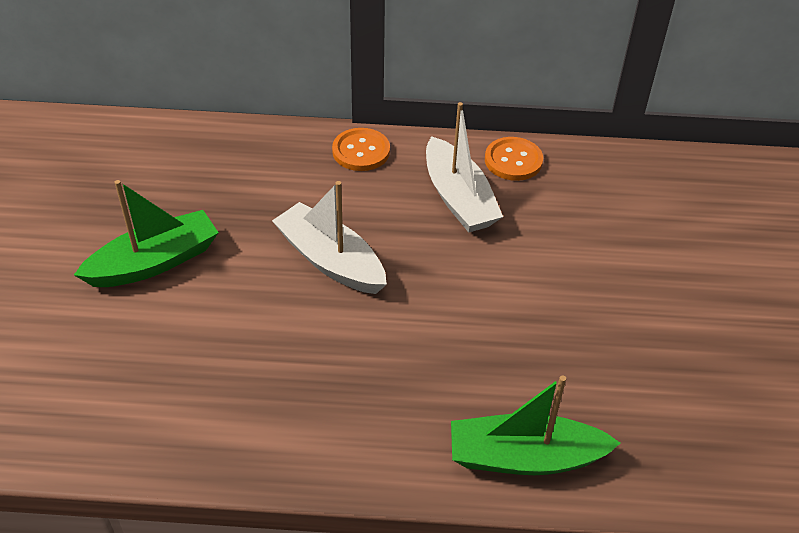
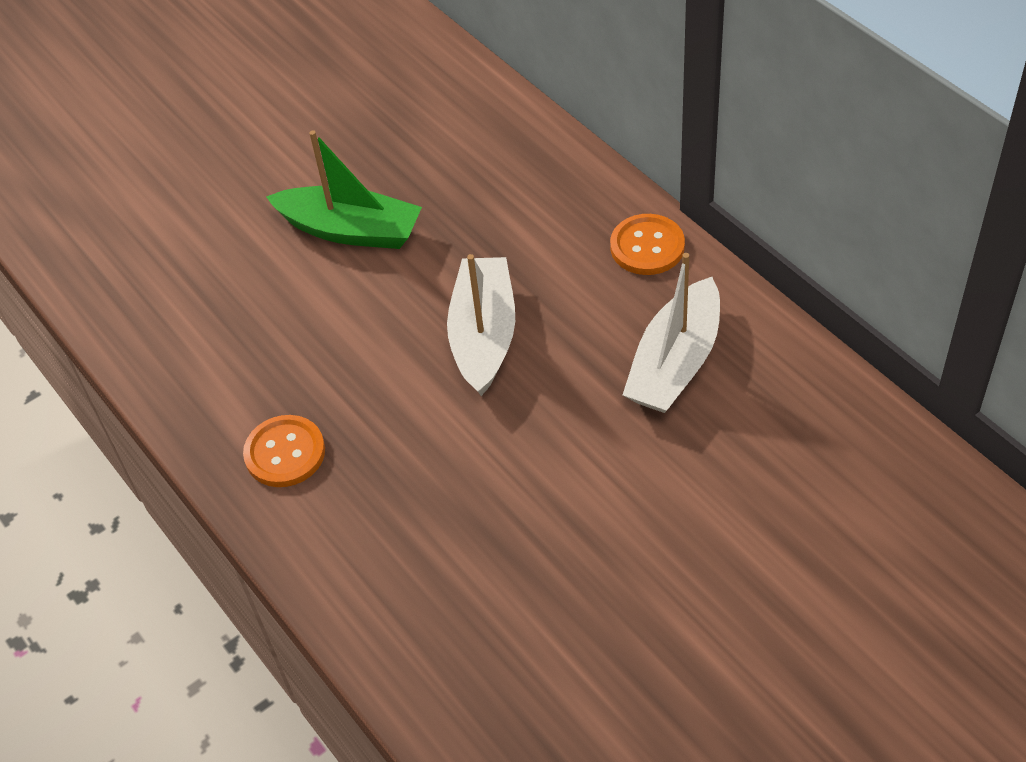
camera: 55 degrees right, 5 degrees up
(513, 160) = (785, 364): orange button -> orange button (285, 453)
(524, 457) = (411, 639): green boat -> none

